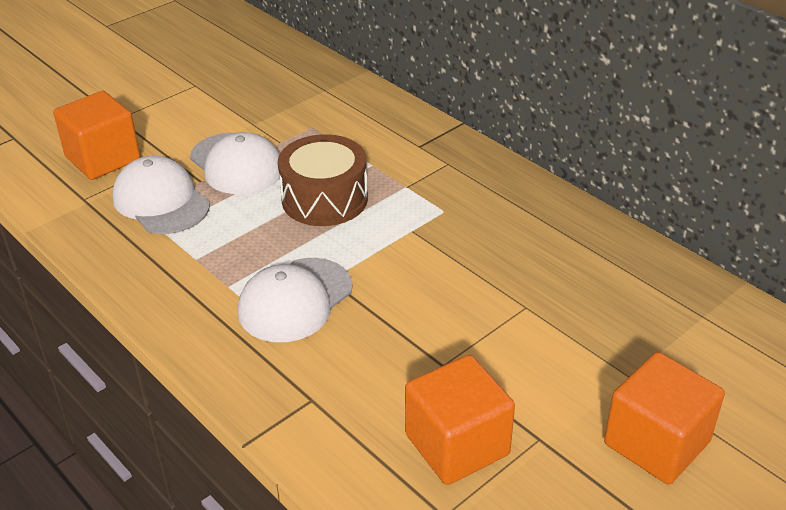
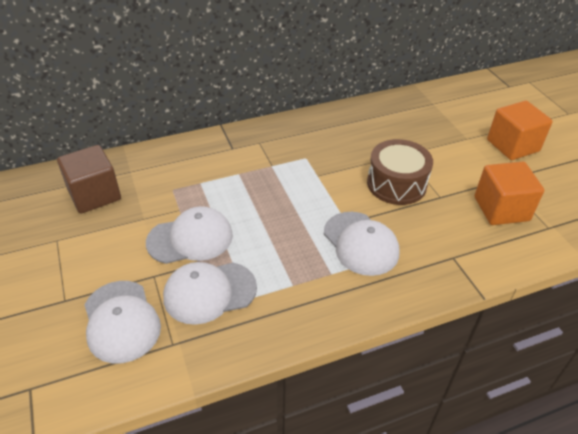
camera: 70 degrees left, 5 degrees up
(103, 158) = (121, 321): orange cube -> white cap
(273, 82) = (94, 195): none -> brown cube
(324, 199) = (262, 204): brown drum -> brown drum (396, 184)

